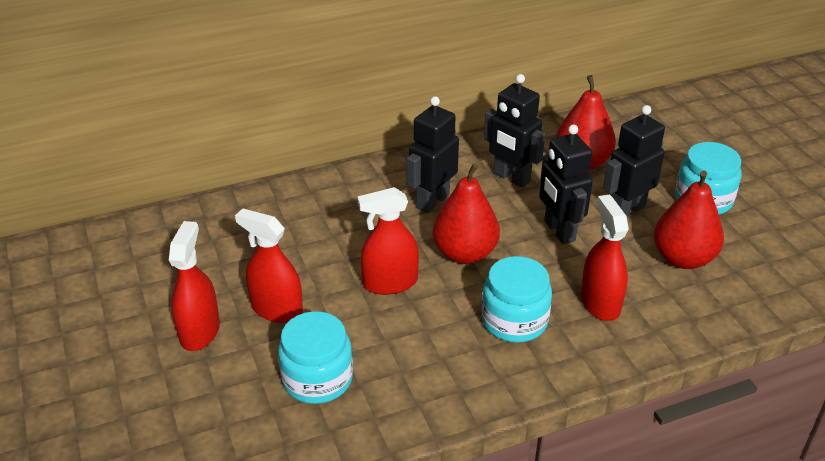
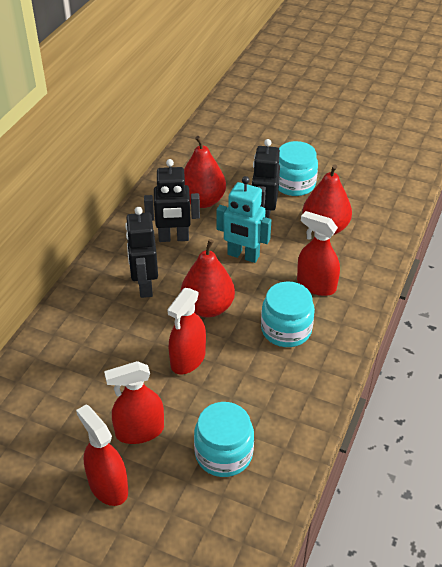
camera: 45 degrees left, 5 degrees up
(559, 231) = (243, 255): black robot -> turquoise robot

